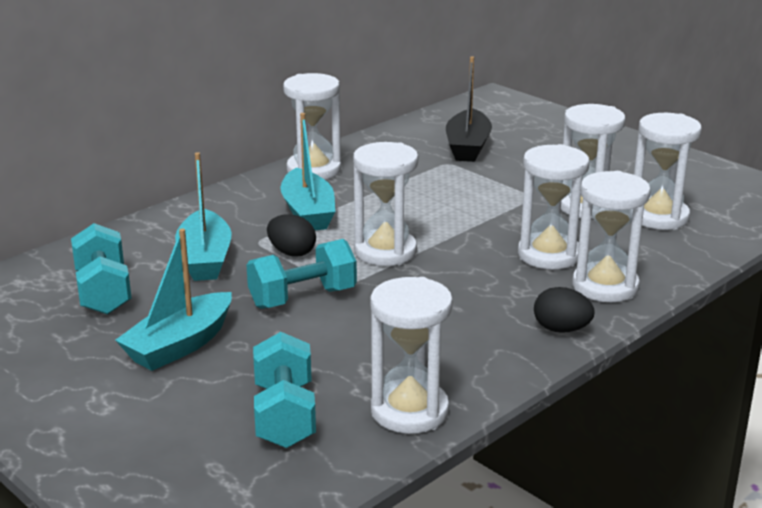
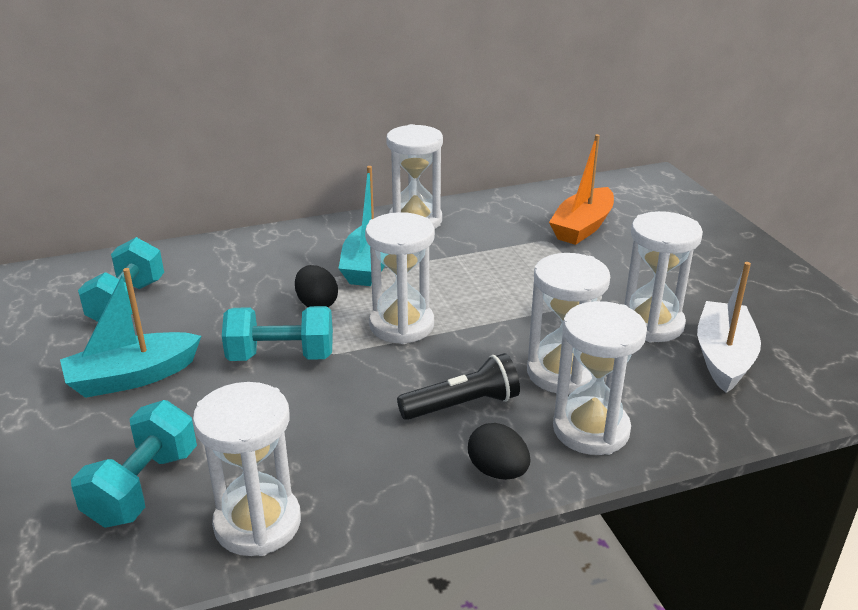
camera: 25 degrees right, 5 degrees up
(205, 259) = (238, 291): turquoise boat -> none
(467, 147) = (582, 227): black boat -> orange boat
(492, 294) = (462, 405): none -> black flashlight
(658, 217) = (723, 357): white hourglass -> white boat

